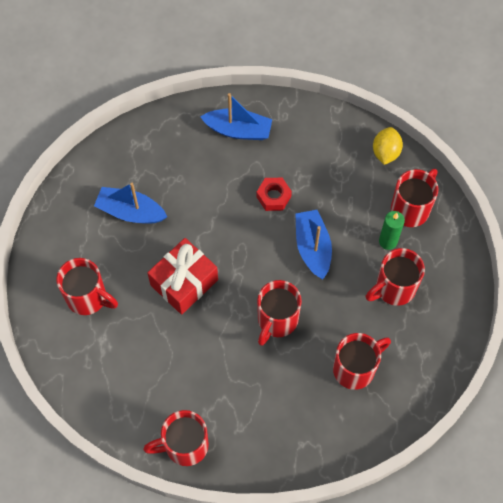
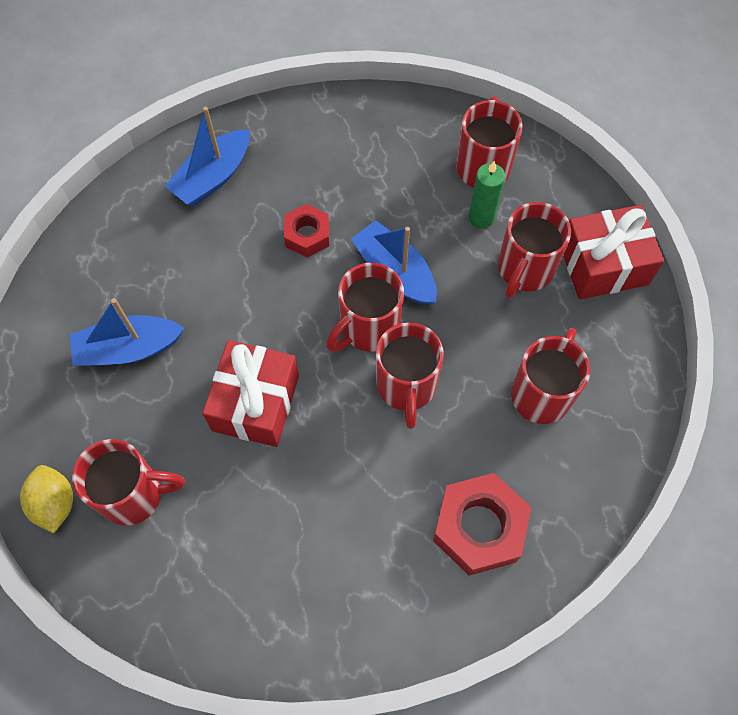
camera: 30 degrees left, 0 degrees up
(184, 445) = (387, 622): red mug -> red mug (368, 328)
(238, 130) = (213, 177): blue boat -> blue boat turned 150 degrees clockwise
(268, 424) = (479, 528): none -> red nut
(385, 152) = (411, 116): yellow lemon -> yellow lemon (54, 503)
(446, 311) = (603, 264): none -> red gift

